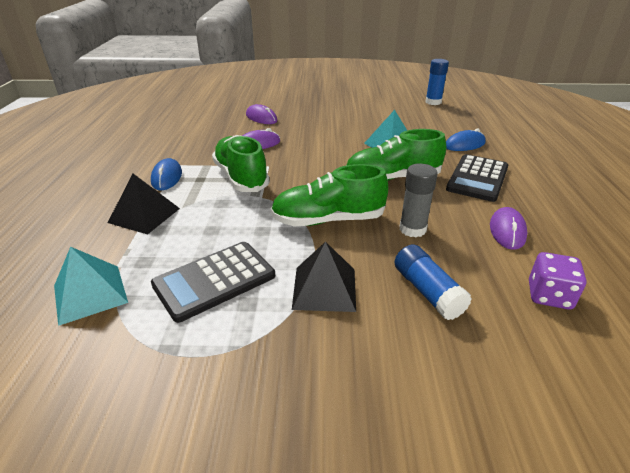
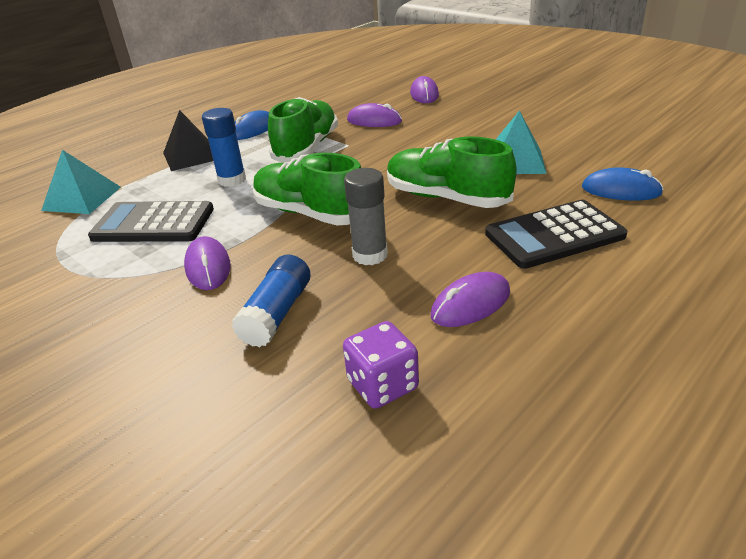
camera: 45 degrees right, 0 degrees up
(324, 288) = (208, 267): black pyramid -> purple mouse
(433, 102) = (686, 123): blue glue stick -> blue glue stick (232, 180)

